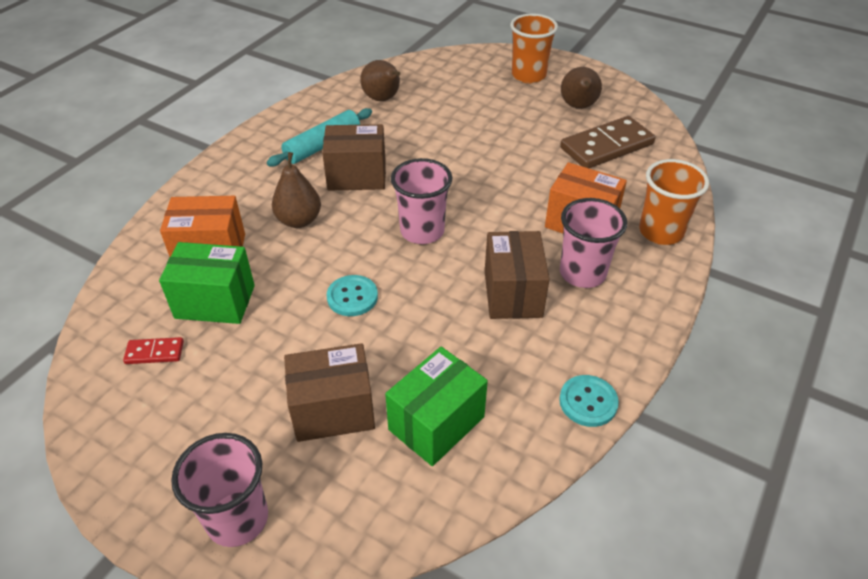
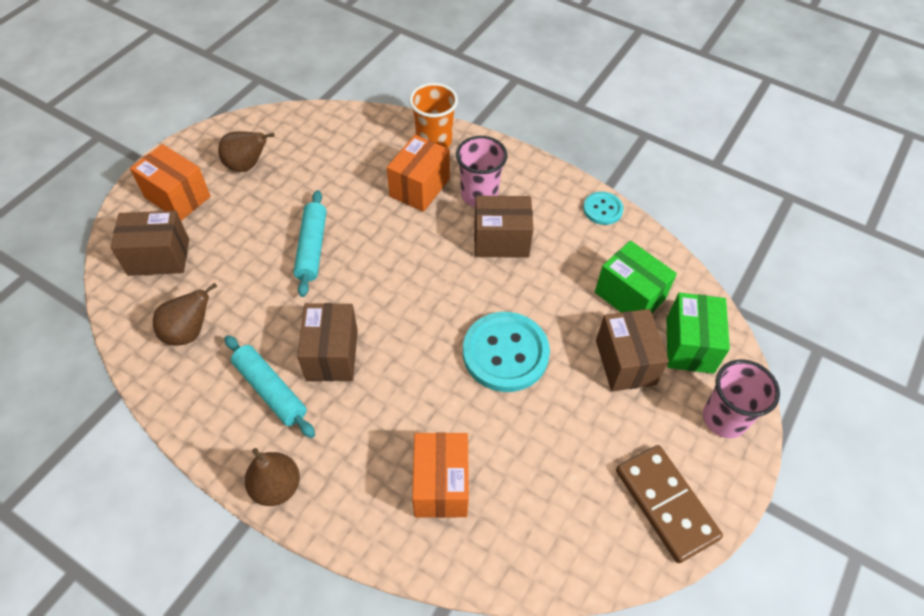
camera: 90 degrees left, 10 degrees up
(154, 352) = (577, 512): red domino -> none
(215, 302) = (512, 468): green box -> green box (689, 345)
(299, 220) = (398, 404): brown pear -> brown pear (276, 487)
(352, 297) = (505, 353): turquoise button -> turquoise button, size x1.92
(422, 231) = (422, 299): pink cup -> none
(459, 75) = (159, 257): none -> brown box
(481, 154) = (312, 248): none -> turquoise rolling pin
(528, 75) = (177, 197): orange cup -> orange box
(607, 146) = (316, 155): brown domino -> brown domino (666, 504)

